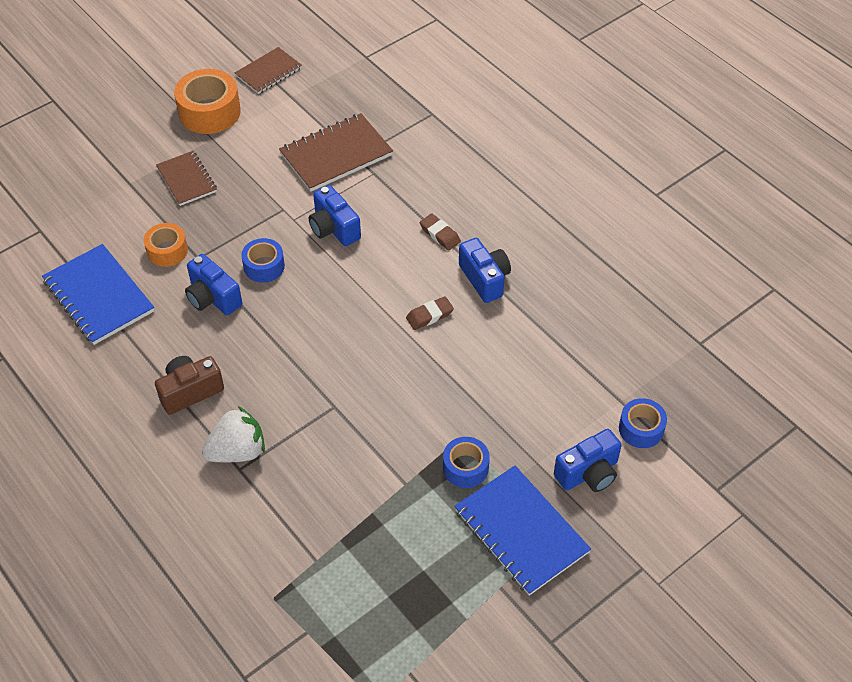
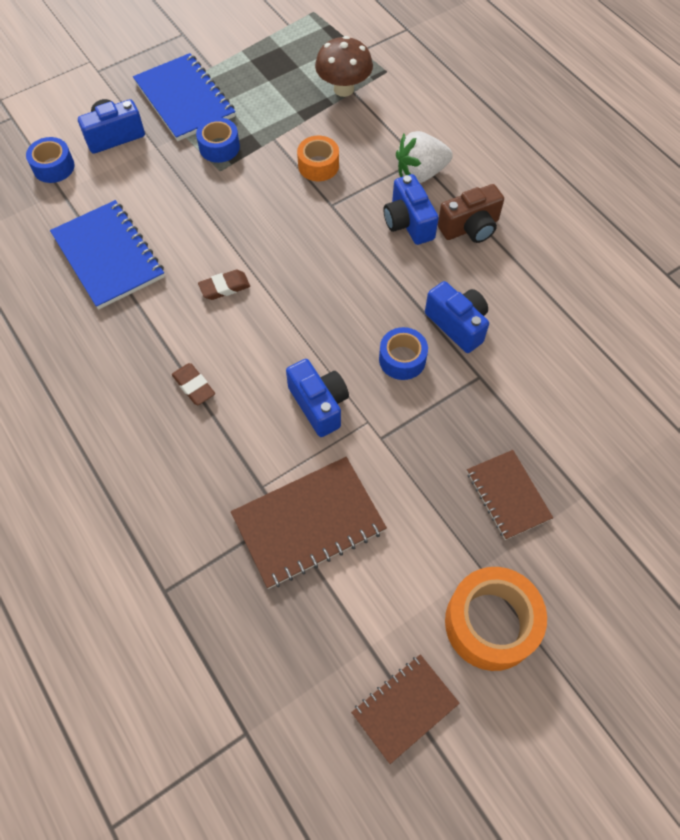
camera: 175 degrees left, 10 degrees up
(99, 296) = (584, 336): blue notebook -> blue notebook (108, 256)
(167, 251) = (517, 388): orange tape -> orange tape (318, 165)
(327, 563) = (343, 89): none -> brown mushroom
(484, 279) = (156, 325): blue camera -> blue camera (408, 223)

